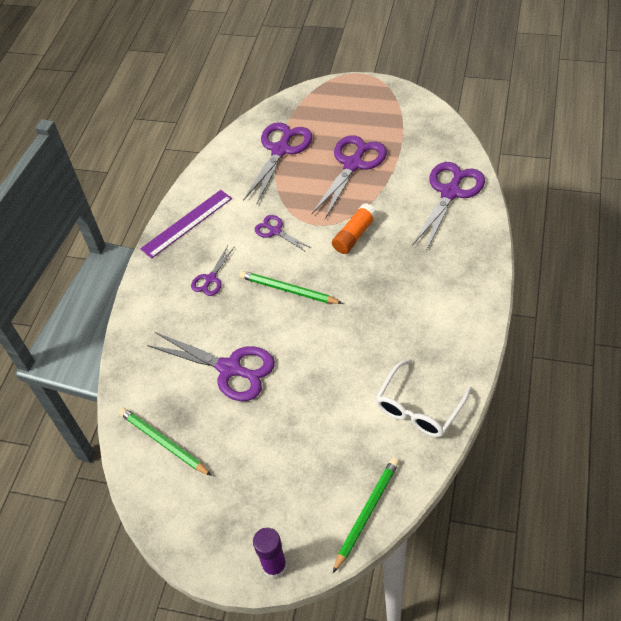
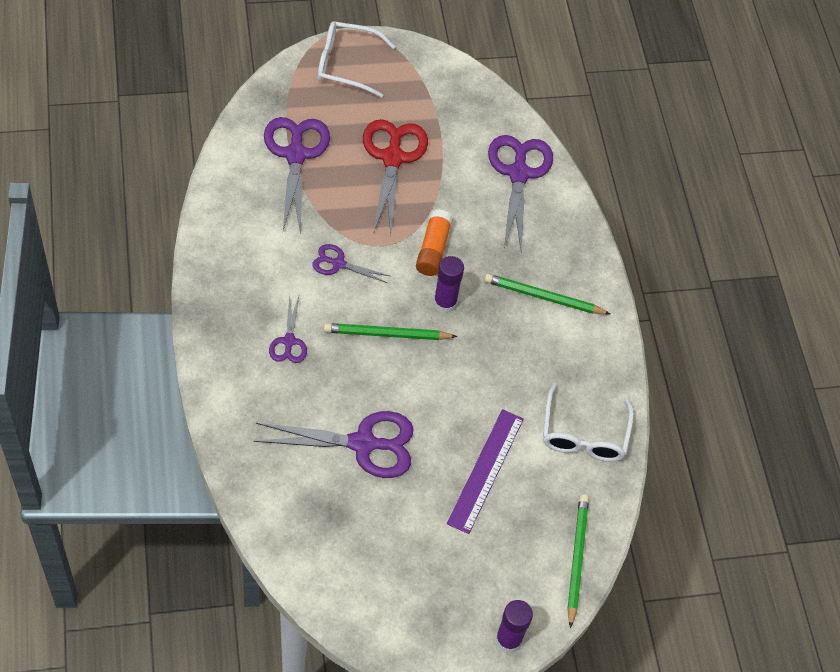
camera: 35 degrees left, 5 degrees up
(164, 442) = (329, 547): green pencil -> green pencil (544, 297)
(187, 223) = (224, 276): purple ruler -> purple ruler (485, 470)
(346, 276) = (445, 303): none -> purple glue stick
(348, 96) = (346, 65): none -> white glasses
(353, 164) = (393, 157): purple scissors -> red scissors

